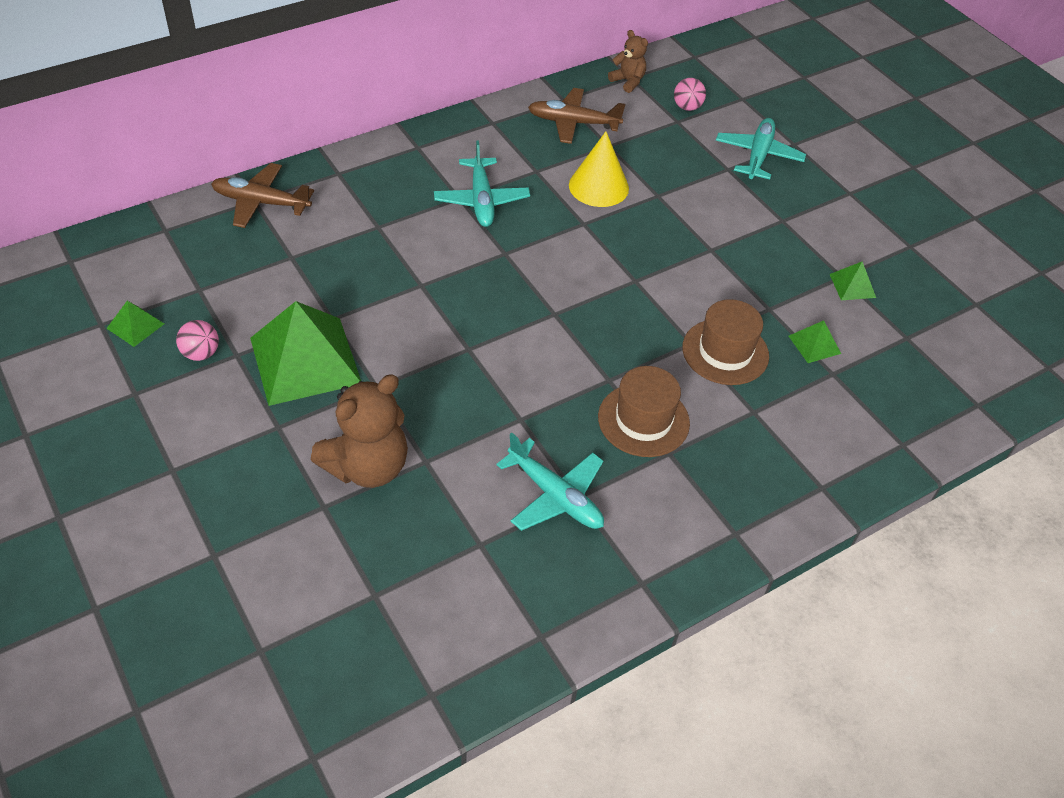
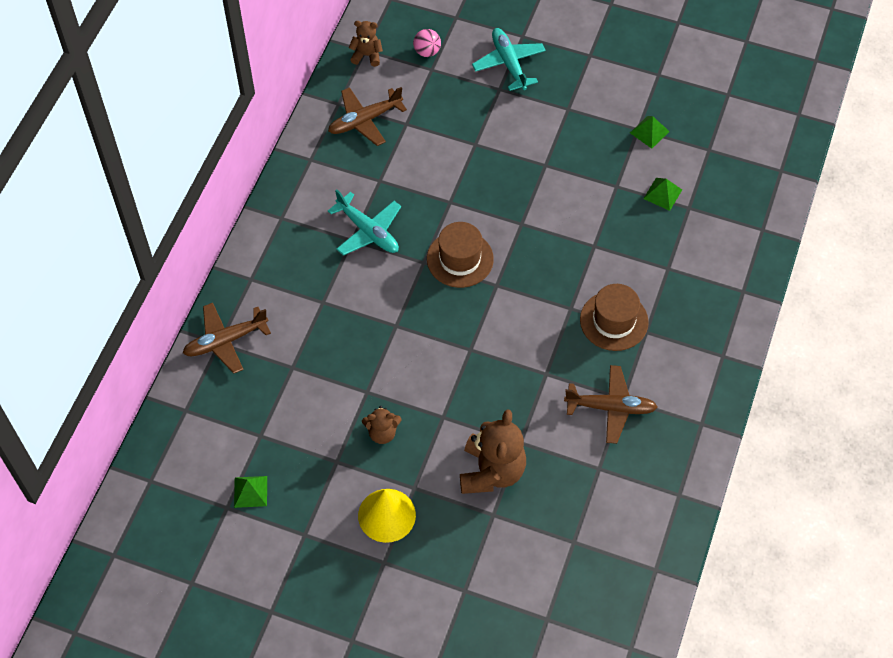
camera: 35 degrees left, 10 degrees up
(201, 353) = (314, 477): pink ball -> none
(305, 360) = (382, 433): green pyramid -> brown teddy bear
(555, 496) = (611, 407): turquoise plane -> brown plane
(598, 186) = (432, 164): yellow cone -> yellow cone (387, 515)
(725, 352) = (618, 237): brown hat -> brown hat (460, 259)

